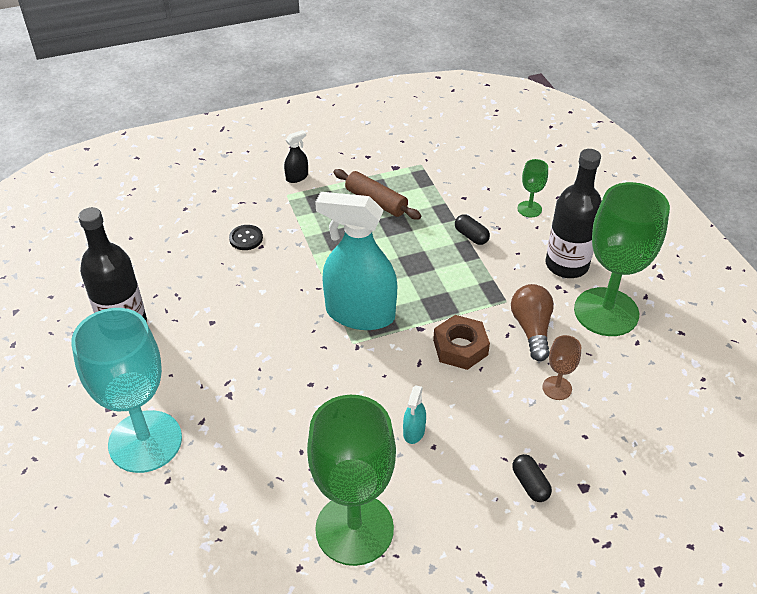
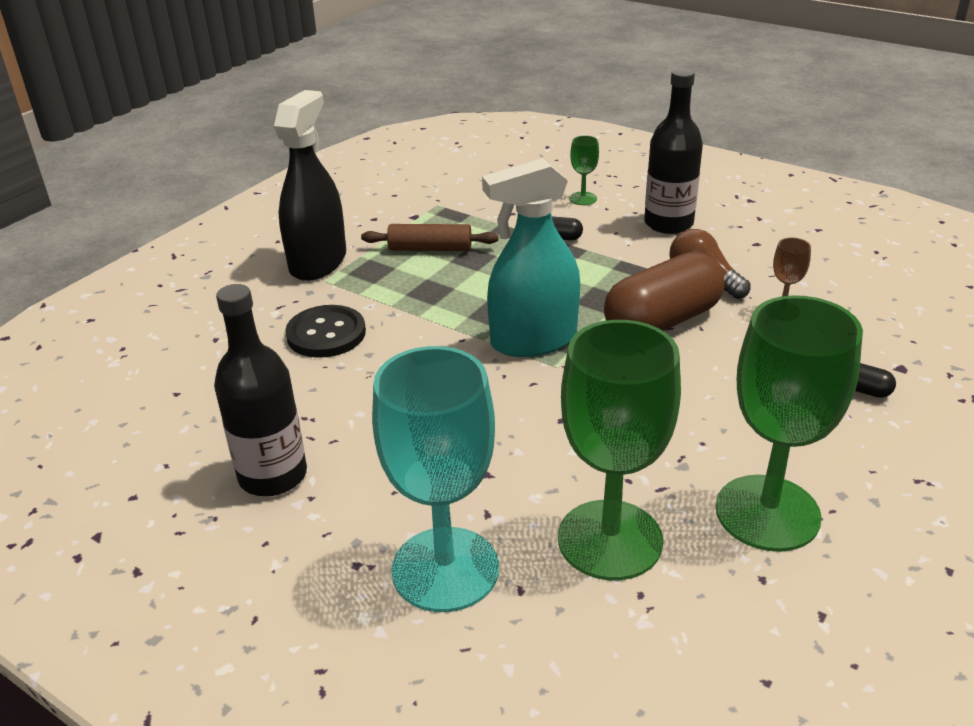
camera: 35 degrees left, 10 degrees down
(246, 238) = (326, 334): black button -> black button, size x1.75
(297, 177) = (318, 262): black spray bottle -> black spray bottle, size x2.47
(414, 431) = (711, 405): turquoise spray bottle -> none
(460, 347) = (662, 321): brown nut -> brown capsule
(606, 312) = (744, 241): green goblet -> green goblet (610, 540)

